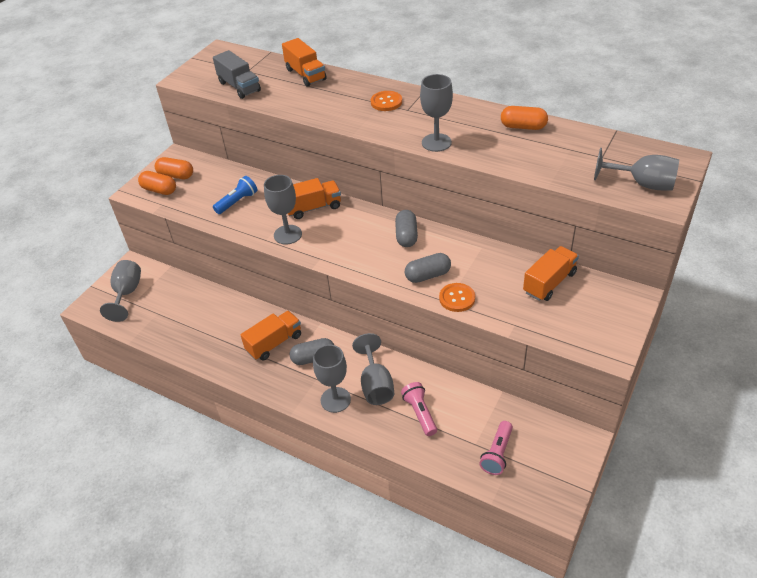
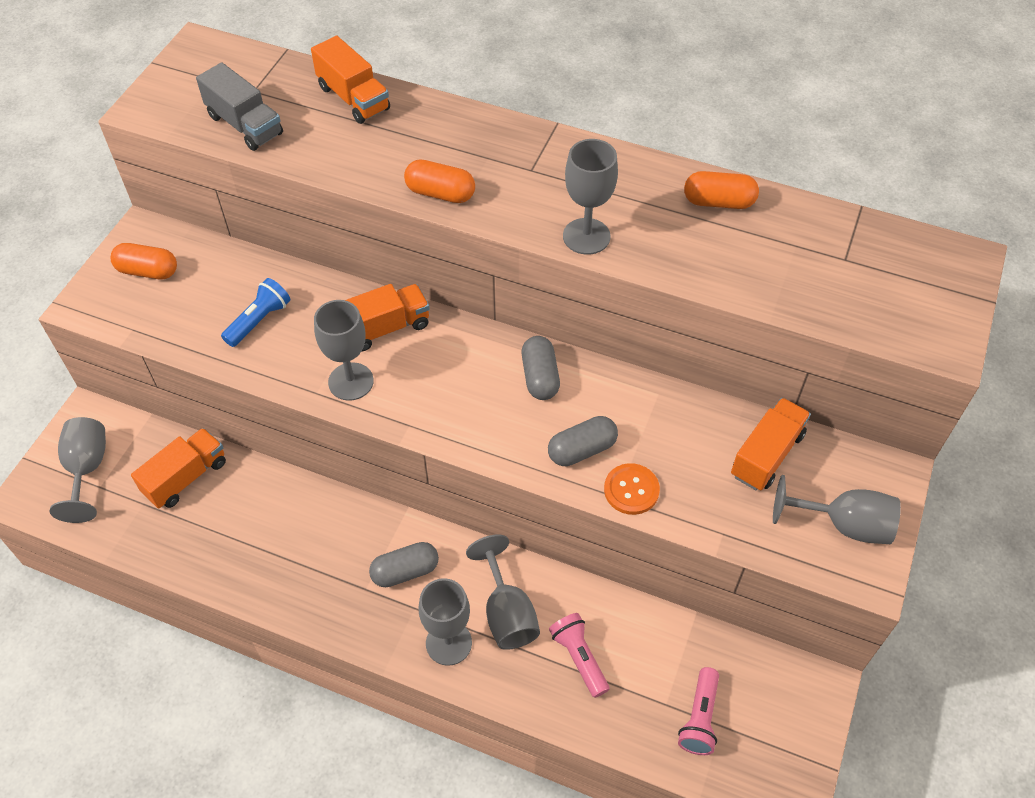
camera: 10 degrees left, 10 degrees up
(159, 190) = (124, 301): orange capsule -> orange capsule (440, 193)
(274, 343) = (340, 548): orange truck -> orange truck (186, 477)
(386, 102) = (495, 155): orange button -> none
(642, 184) = (911, 311): grey goblet -> grey goblet (844, 525)

